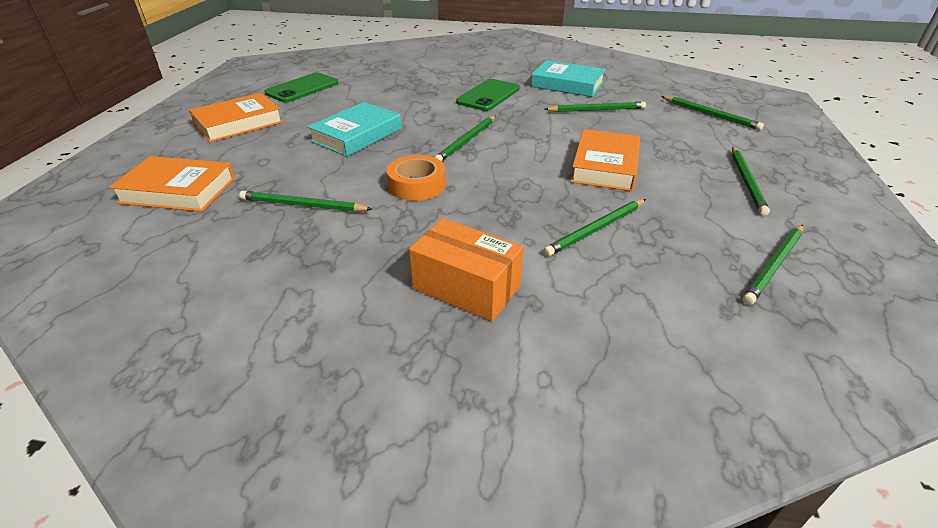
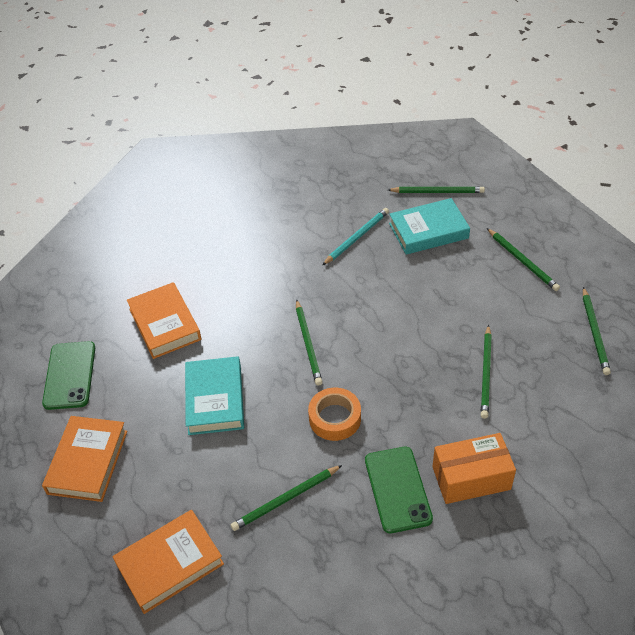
camera: 40 degrees left, 10 degrees up
(488, 95) = (253, 273): green phone -> green phone (397, 489)
(567, 84) = (297, 214): turquoise book -> turquoise book (428, 231)
(597, 110) = (357, 237): green pencil -> turquoise pencil
(605, 166) = (429, 305): orange book -> orange book (165, 324)

